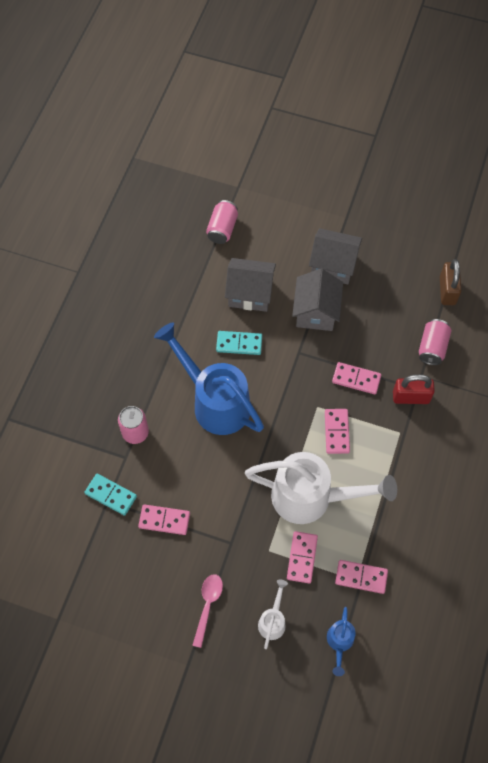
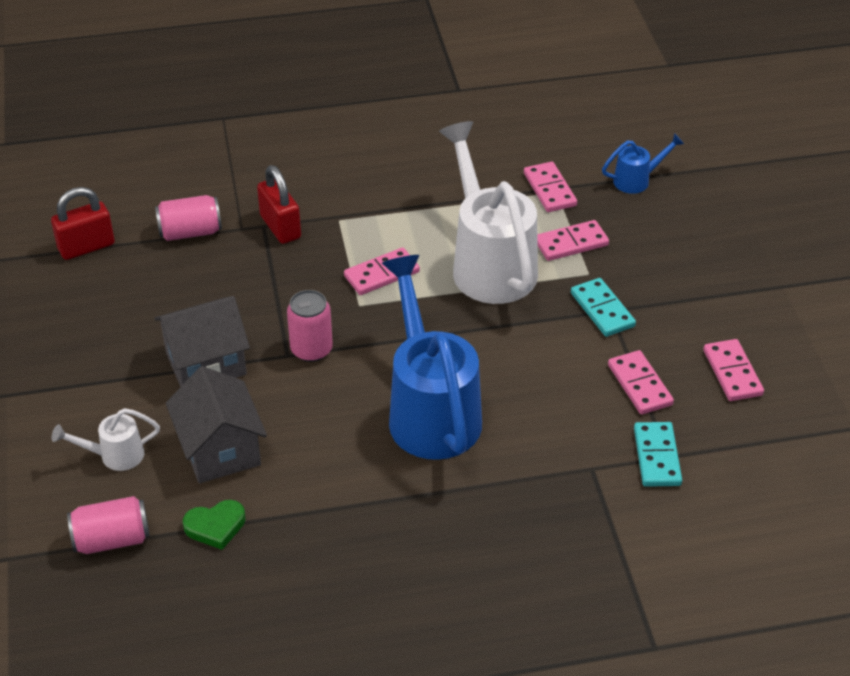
camera: 120 degrees left, 20 degrees down
(135, 432) = (547, 475): pink can -> pink can (311, 349)
(202, 272) = (215, 526): none -> green heart
(207, 606) = (702, 298): pink spoon -> none
(215, 401) = (430, 410): blue watering can -> blue watering can turned 150 degrees clockwise
(239, 344) = (318, 424): turquoise domino -> turquoise domino (602, 310)
(273, 620) = (665, 238): white watering can -> white watering can (115, 456)
(333, 265) = (109, 376): grey house -> none
(356, 379) = (289, 284): pink domino -> pink domino (732, 373)
(447, 291) = (86, 247): brown padlock -> red padlock

